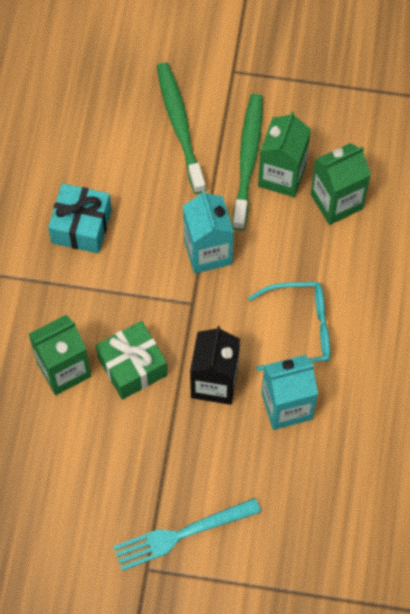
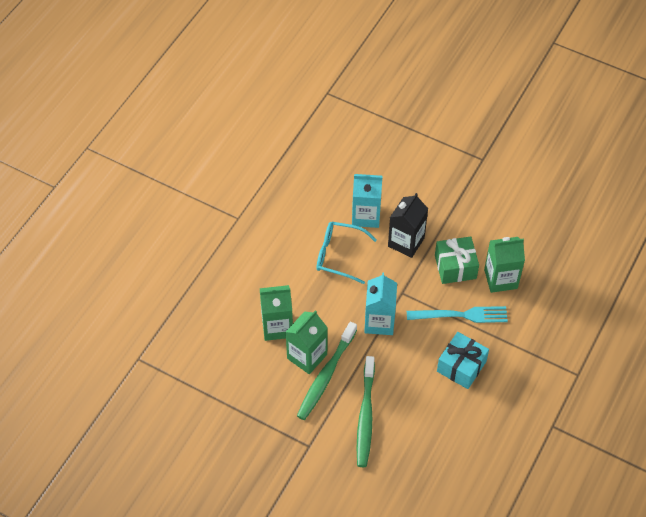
camera: 160 degrees left, 10 degrees down
(181, 534) = (456, 169): turquoise fork -> turquoise fork (461, 315)

